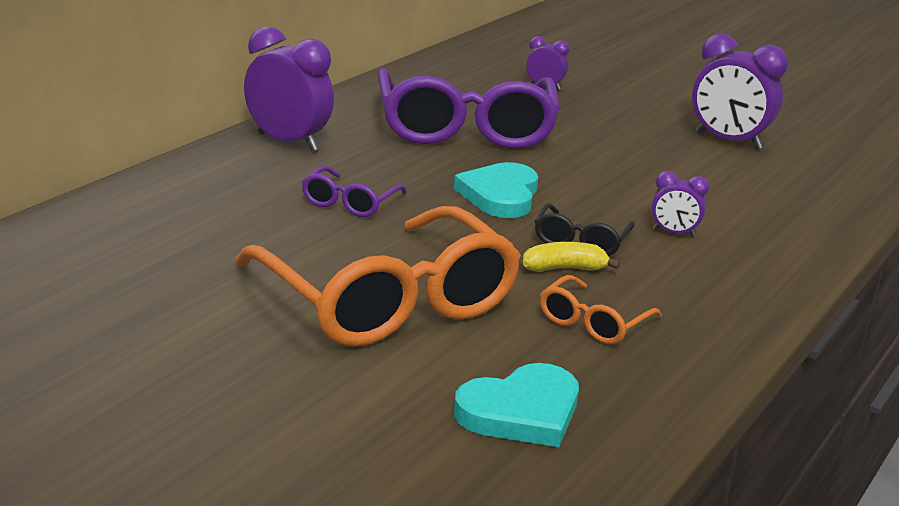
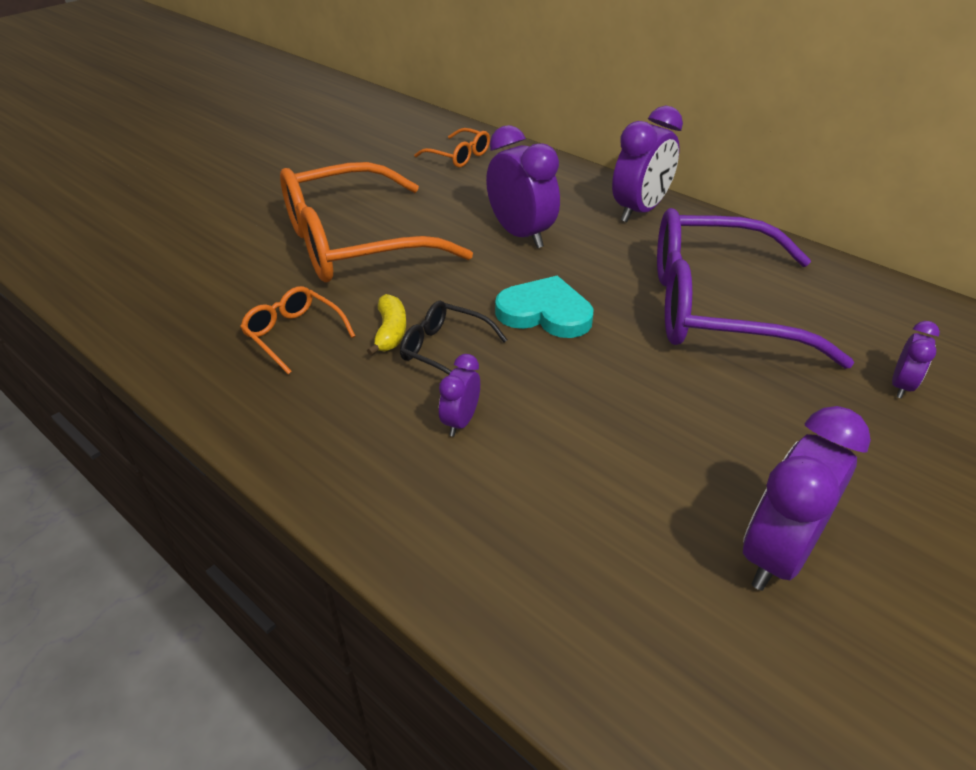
camera: 100 degrees right, 15 degrees up
(122, 238) = (459, 156): none -> orange glasses
(349, 202) = (520, 235): purple glasses -> purple clock
(521, 412) = (190, 285): turquoise heart -> none

